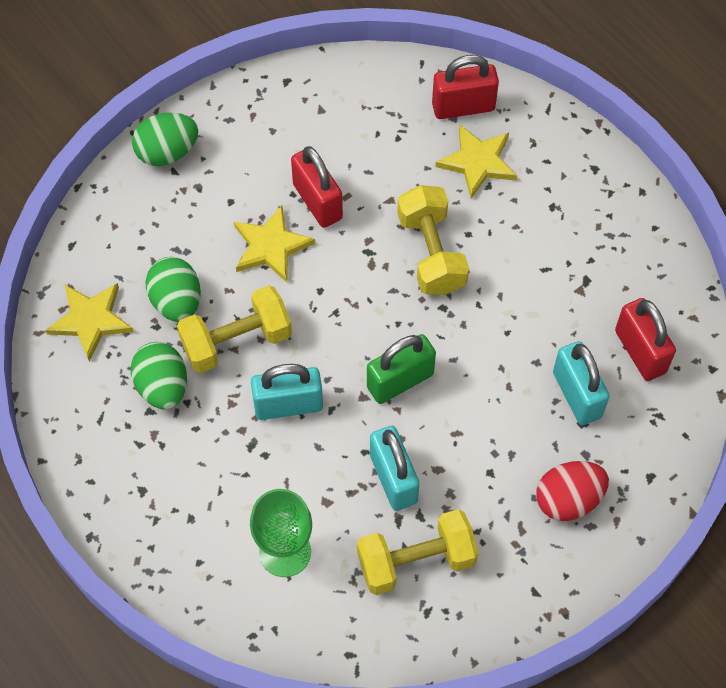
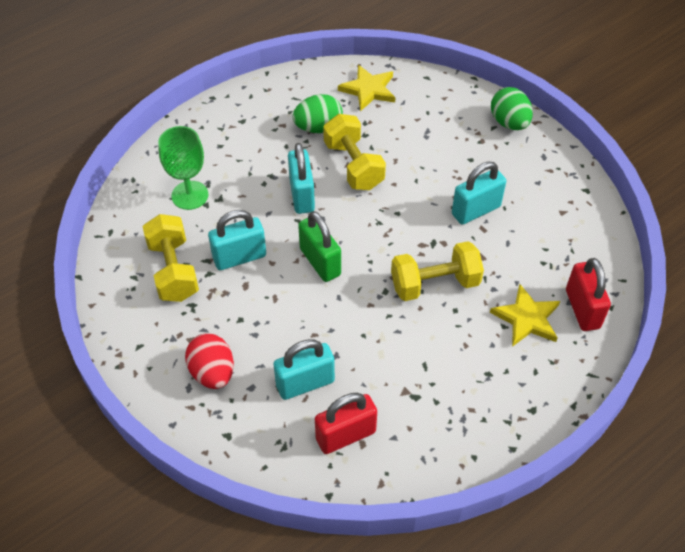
camera: 90 degrees right, 10 degrees down
(176, 301) = (385, 132): green egg -> none
(271, 246) = (433, 183): yellow star -> none
(317, 201) = (476, 210): red padlock -> turquoise padlock

